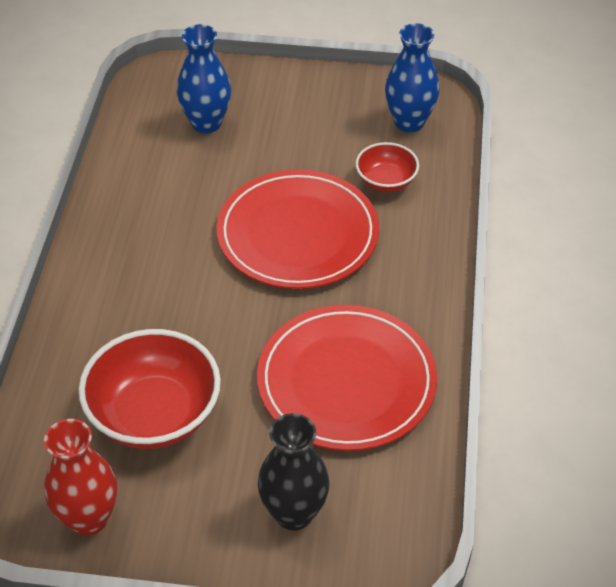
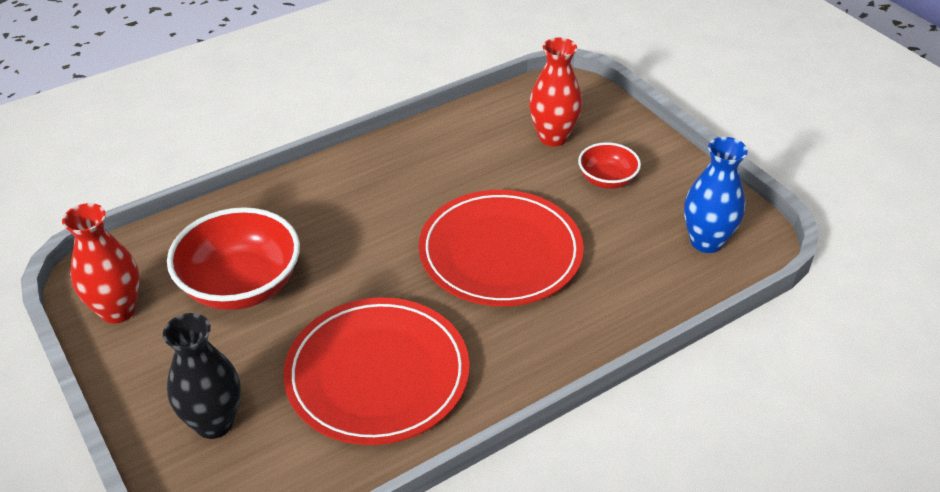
camera: 50 degrees right, 5 degrees down
(206, 123) = (553, 137): blue vase -> red vase
(386, 181) = (621, 268): red bowl -> red bowl (607, 179)

